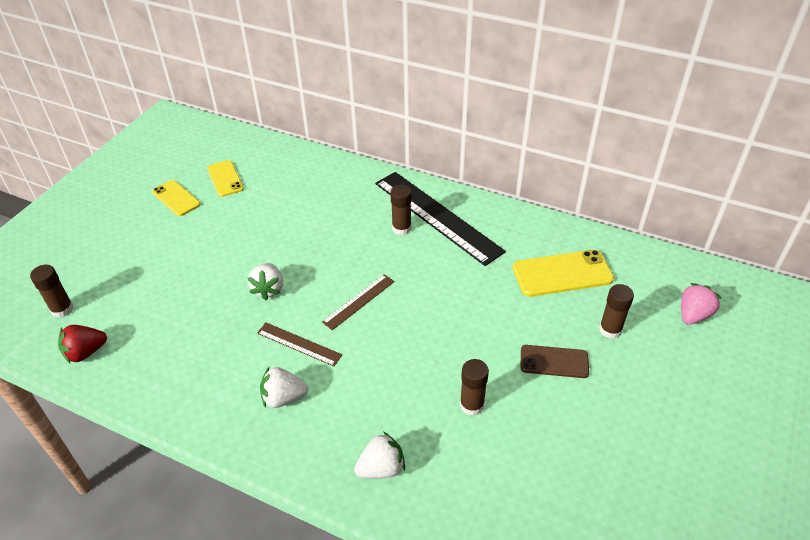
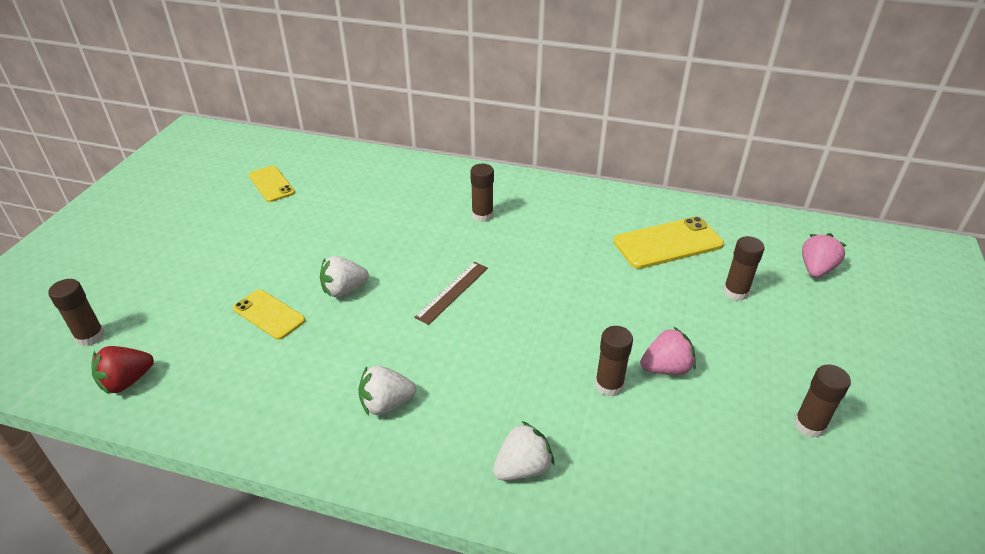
camera: 10 degrees left, 5 degrees down
(176, 198) = (216, 208): yellow phone -> yellow phone (269, 314)
(268, 289) = (344, 290): white strawberry -> white strawberry turned 75 degrees clockwise
(298, 344) = (392, 343): brown ruler -> none
(436, 216) = (518, 201): black ruler -> none
(525, 395) = (666, 368): none -> pink strawberry
(554, 362) = (686, 330): brown phone -> none
(636, 464) = (809, 425): none -> brown glue stick

